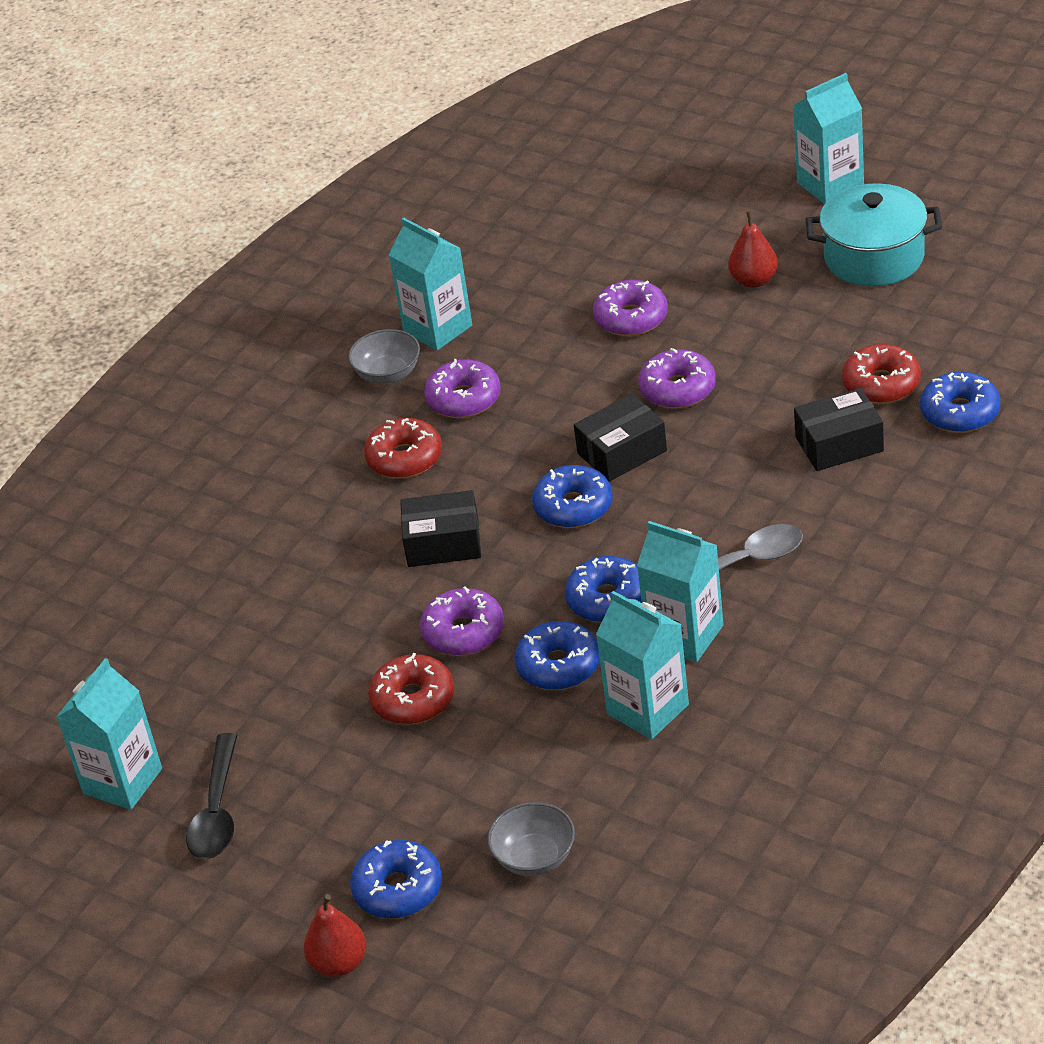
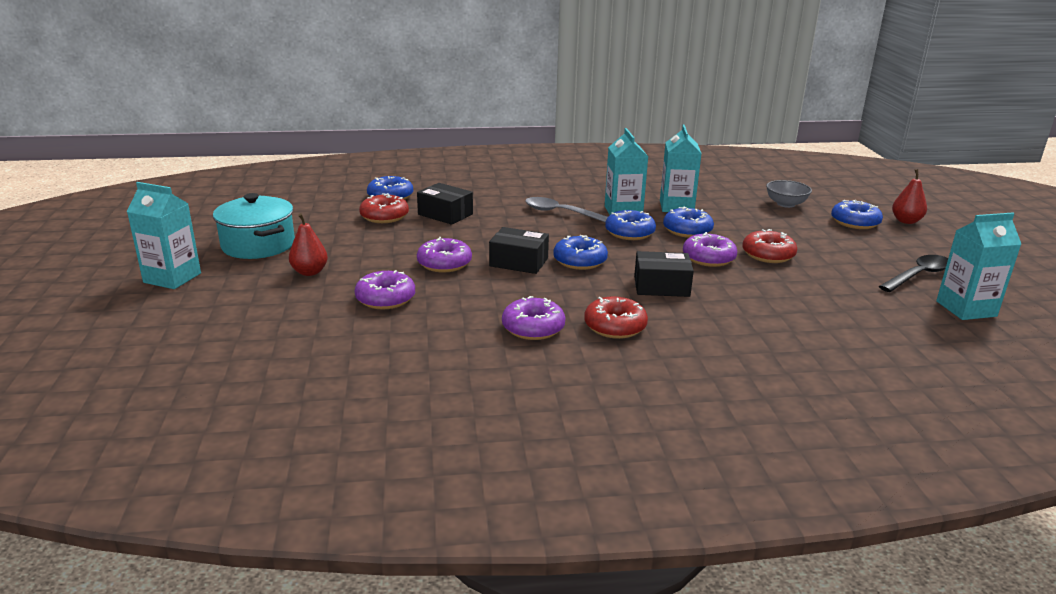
camera: 135 degrees left, 15 degrees down
(388, 374) = (543, 369): grey bowl -> none
(437, 328) = (468, 370): turquoise carton -> none
(443, 543) = (661, 286): black box -> black box turned 45 degrees counterclockwise

